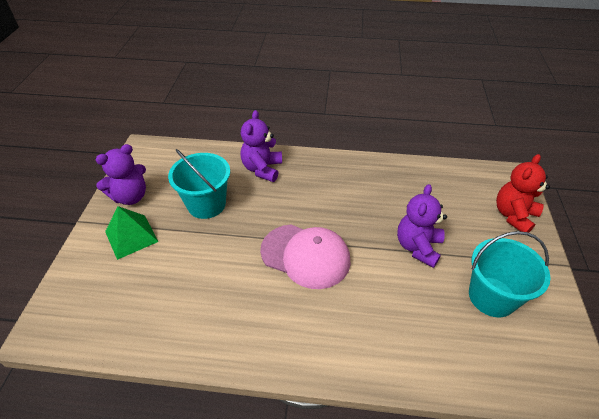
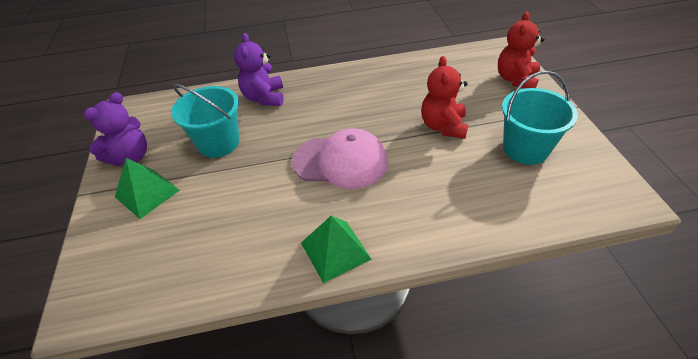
camera: 15 degrees left, 0 degrees up
(266, 346) = (335, 251): none -> green pyramid
(418, 247) = (443, 126): purple teddy bear -> red teddy bear

